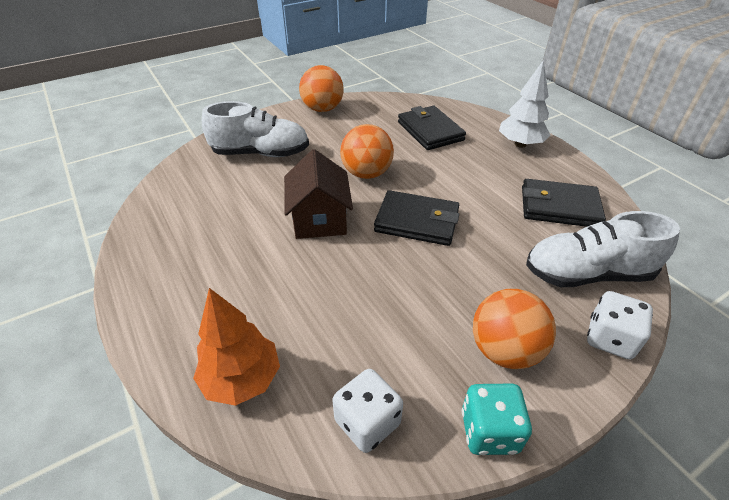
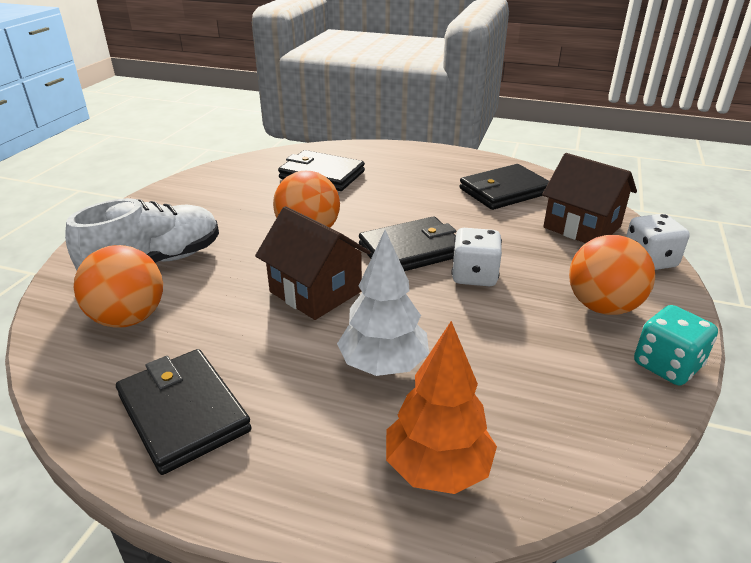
camera: 40 degrees left, 10 degrees down
(172, 255) = (183, 413): none -> black wallet
(322, 109) = (175, 195): orange ball -> orange ball (129, 318)
(367, 422) = (586, 421): white dice -> white dice (474, 276)
(520, 144) = (415, 158): white tree -> white tree (383, 365)
(587, 273) = (582, 227): white shoe -> brown house

